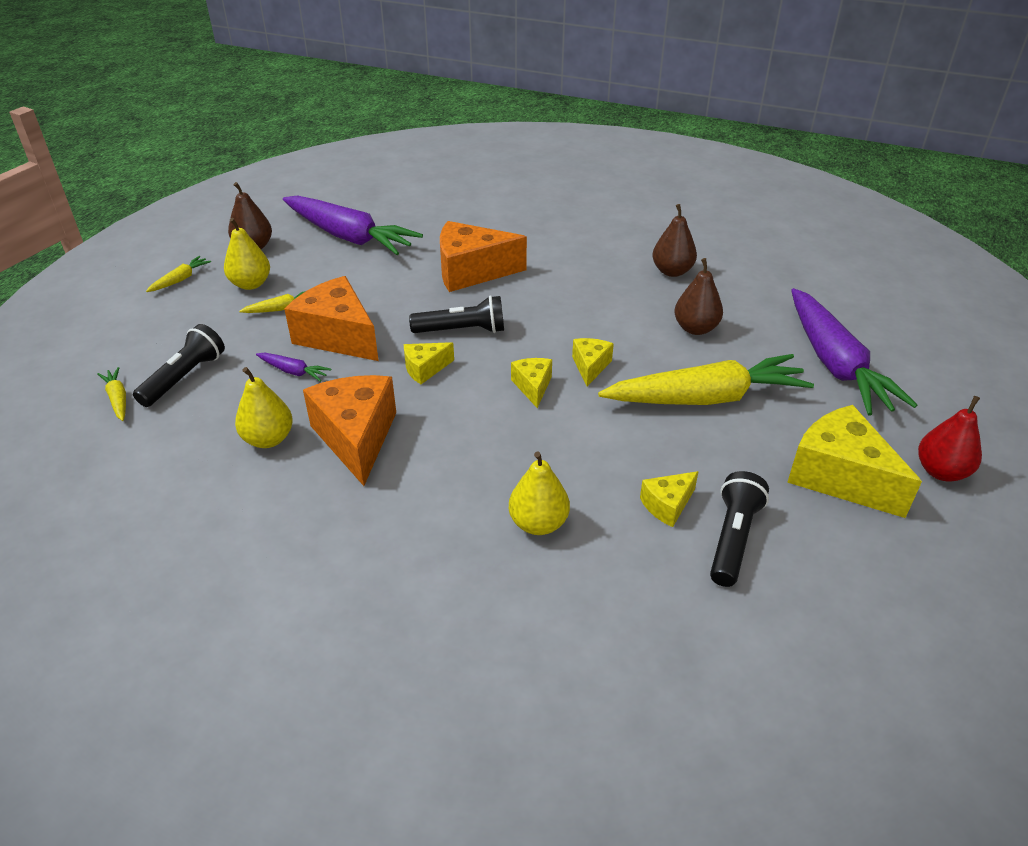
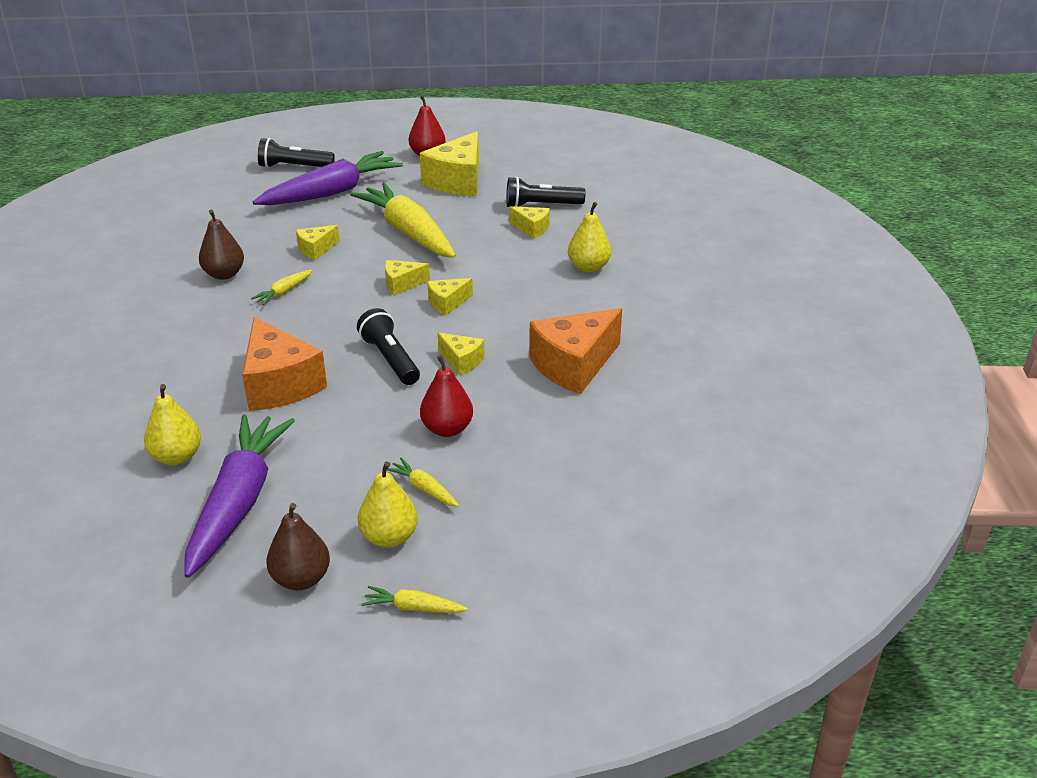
camera: 115 degrees left, 5 degrees down
(118, 399) = (644, 529): yellow carrot -> yellow carrot (284, 292)
(184, 377) = (580, 501): black flashlight -> black flashlight (294, 167)
(268, 439) = (613, 409): yellow pear -> yellow pear (177, 457)
(293, 371) = (519, 434): purple carrot -> none
(338, 336) = (447, 429): orange cheese -> red pear
(695, 328) = (316, 249): brown pear -> yellow cheese

